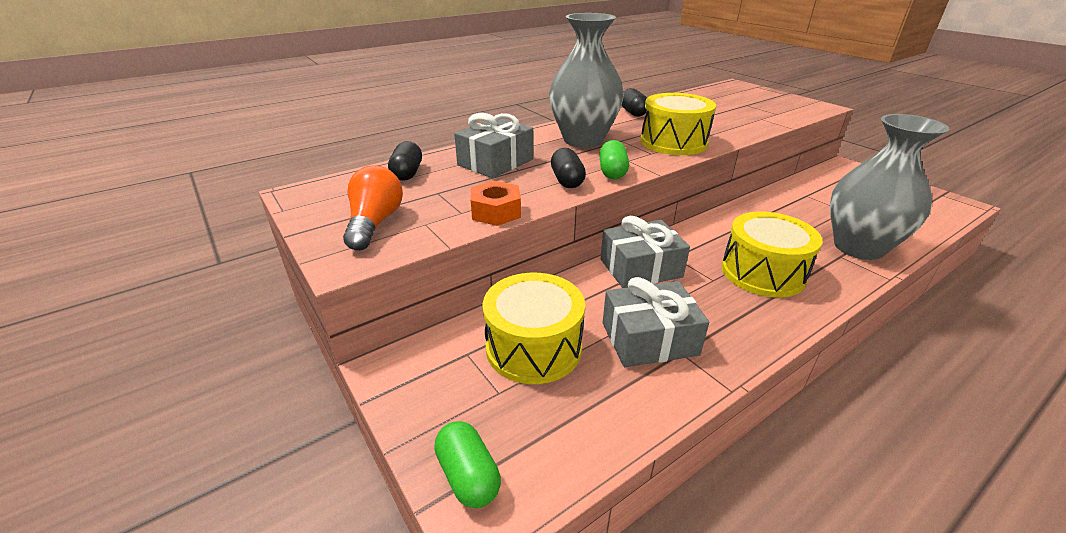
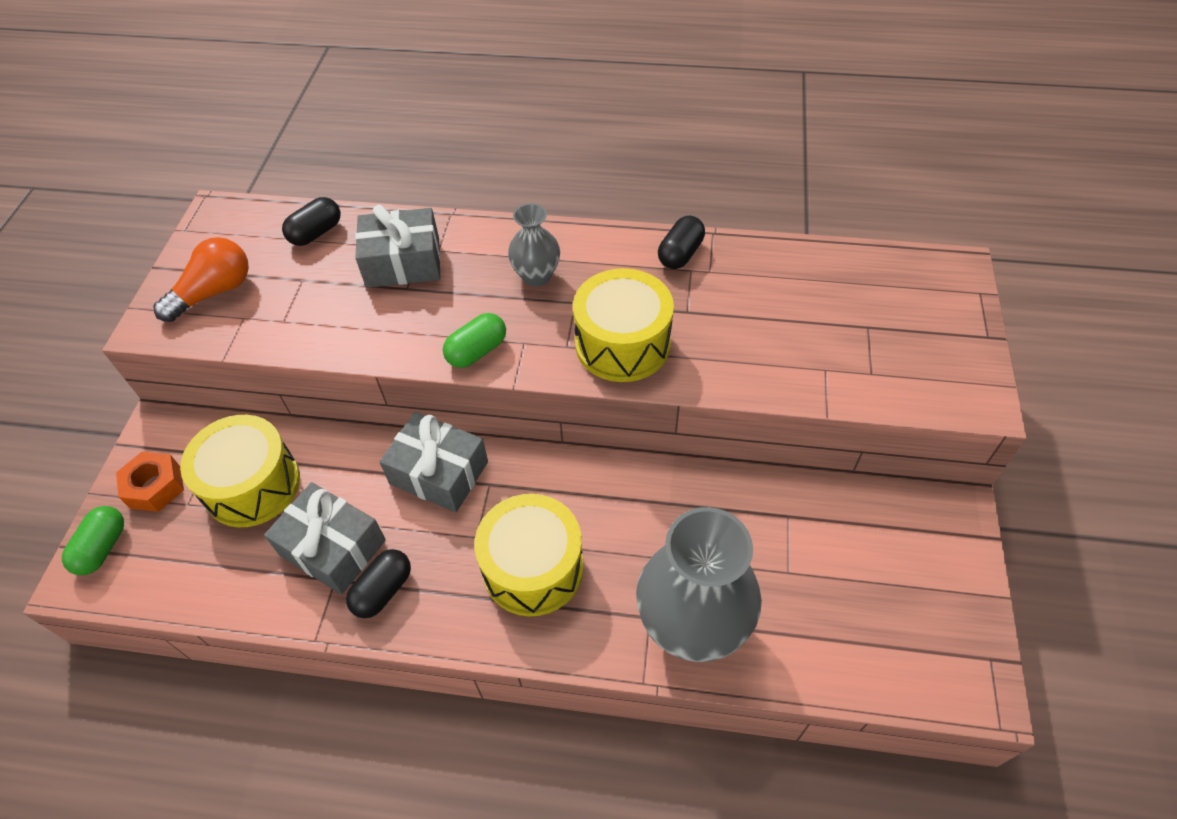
camera: 45 degrees right, 20 degrees up
(496, 212) = (305, 339): orange nut -> orange nut (155, 487)
(567, 181) = (418, 336): black capsule -> black capsule (383, 590)
(583, 140) = (536, 276): grey vase -> grey vase, size x0.52

